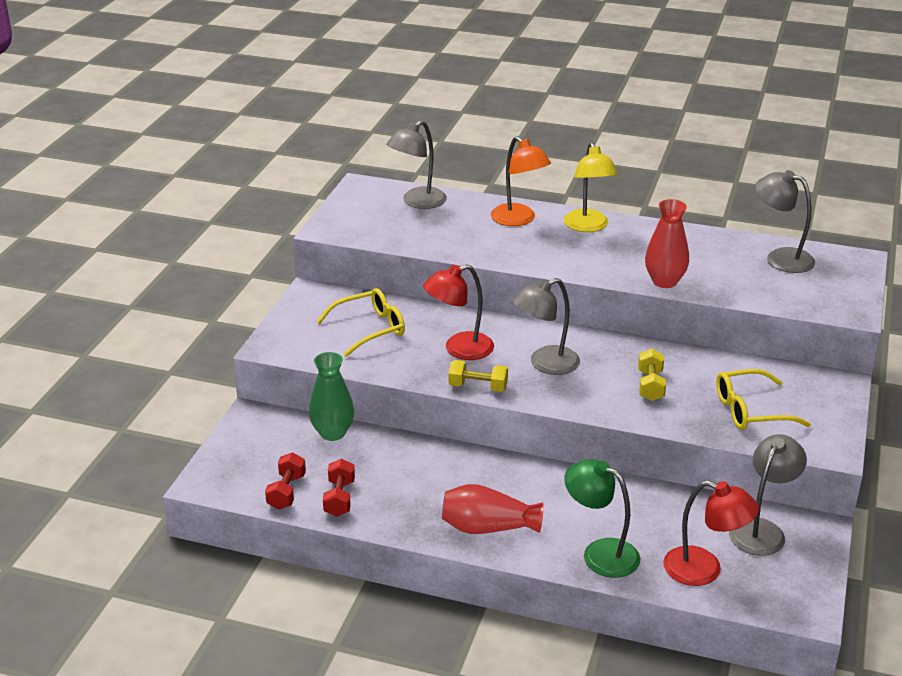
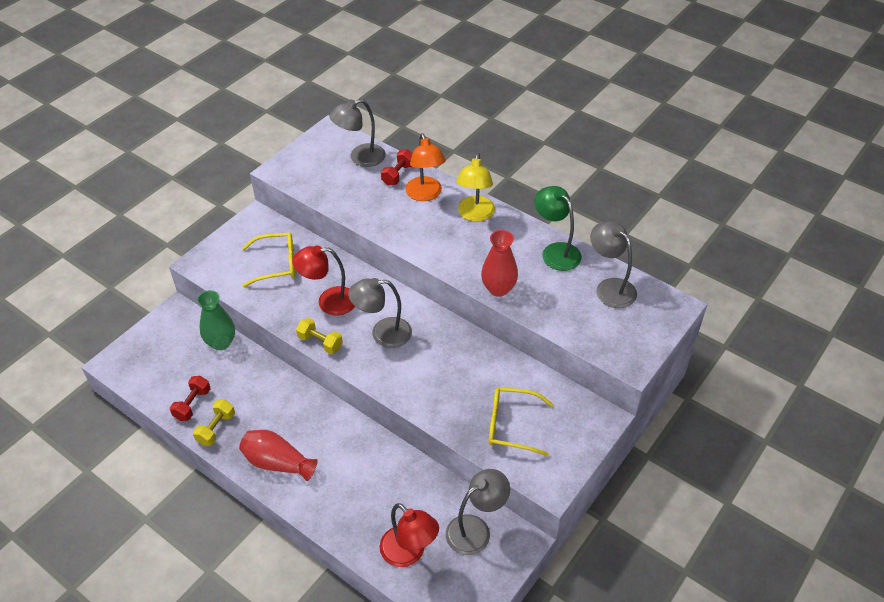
camera: 20 degrees right, 15 degrees up
(286, 492) = (161, 387): red dumbbell -> red dumbbell (398, 175)
(600, 553) = (343, 512): green lamp -> green lamp (555, 251)
(650, 386) = (449, 378): yellow dumbbell -> yellow dumbbell (216, 428)

